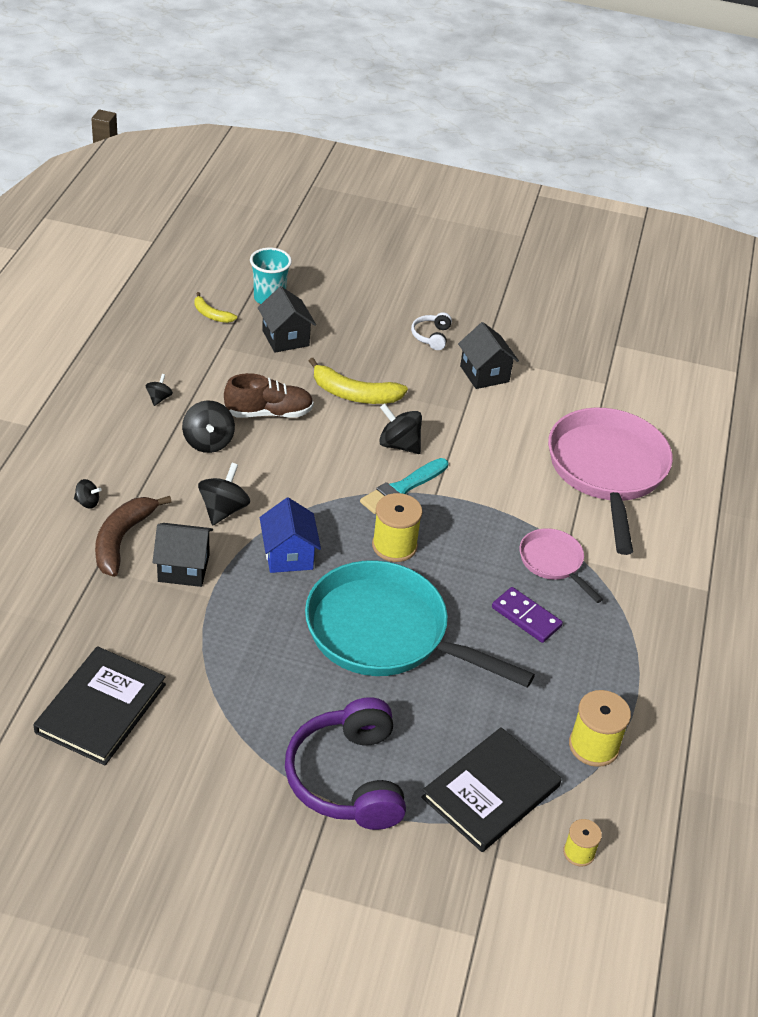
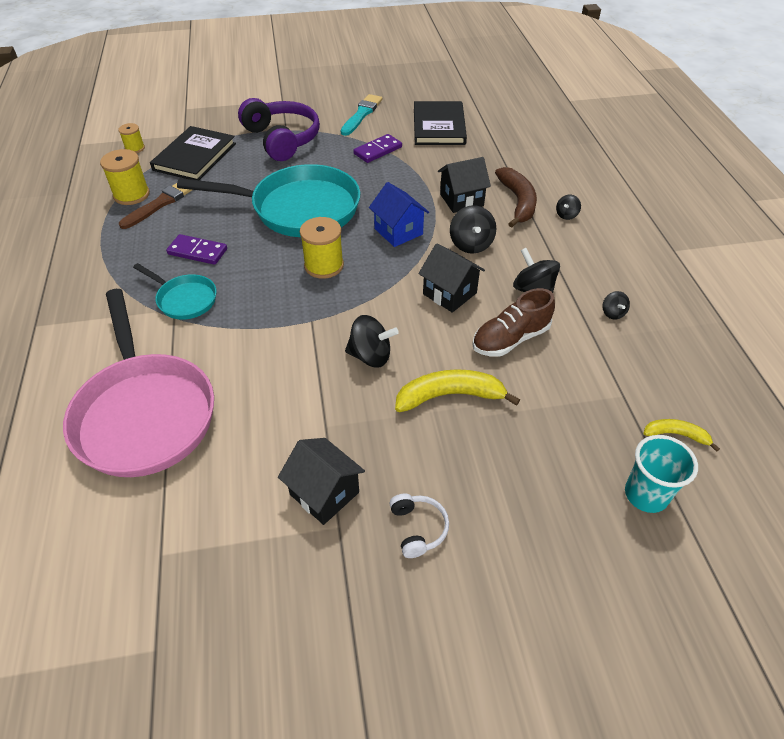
camera: 160 degrees right, 5 degrees up
(87, 502) = (566, 215): black spinning top -> black spinning top turned 45 degrees counterclockwise
(224, 694) = (377, 150): none -> purple domino
(285, 338) = (574, 439): black house -> black house (449, 293)
(403, 488) = (343, 315): turquoise brush -> turquoise brush (361, 114)
(553, 562) = (184, 299): pink pan -> turquoise pan
(556, 713) = (161, 203): none -> brown brush

